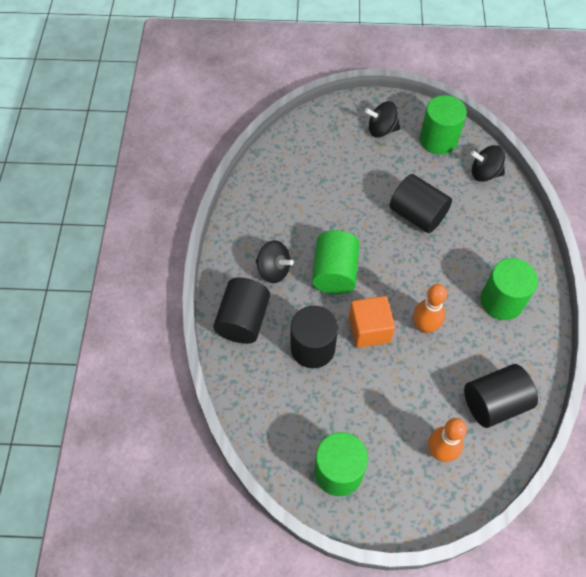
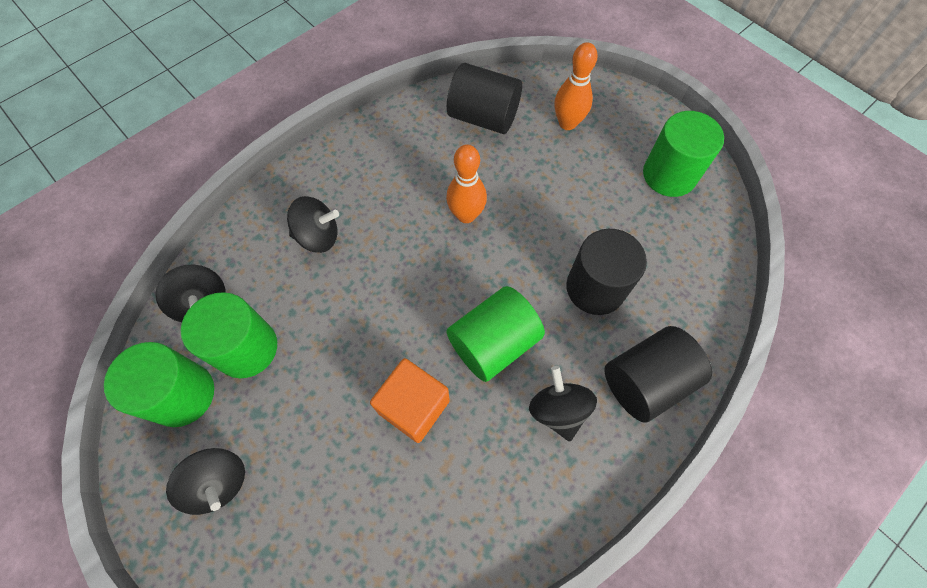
camera: 135 degrees left, 5 degrees up
(369, 329) = (521, 256): orange cube -> orange cube (414, 406)
(417, 215) = (332, 325): black cylinder -> none
(480, 245) = (318, 236): none -> black spinning top
(501, 301) = (371, 176): green cylinder -> green cylinder (246, 348)

